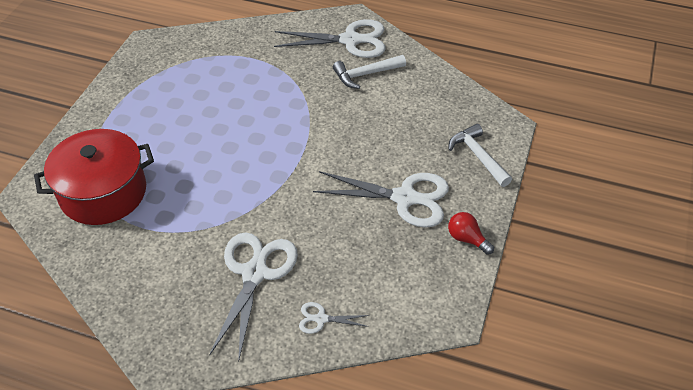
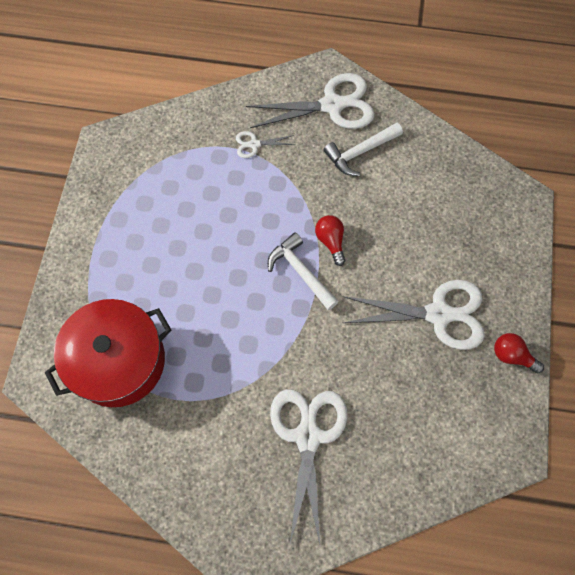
camera: 10 degrees left, 20 degrees up
(321, 132) = (331, 241): none -> red light bulb
(321, 319) = (388, 480): white scissors -> white scissors (254, 144)
(478, 156) = (502, 246): white hammer -> white hammer (300, 271)

